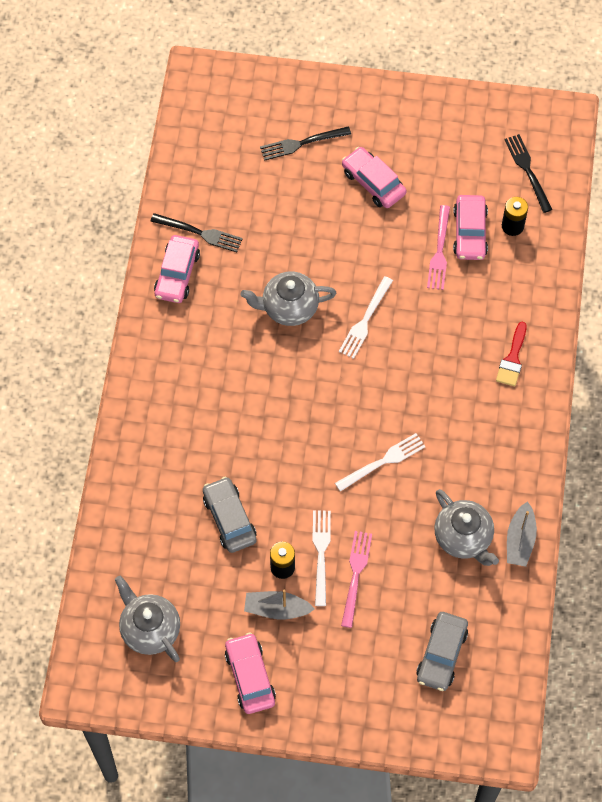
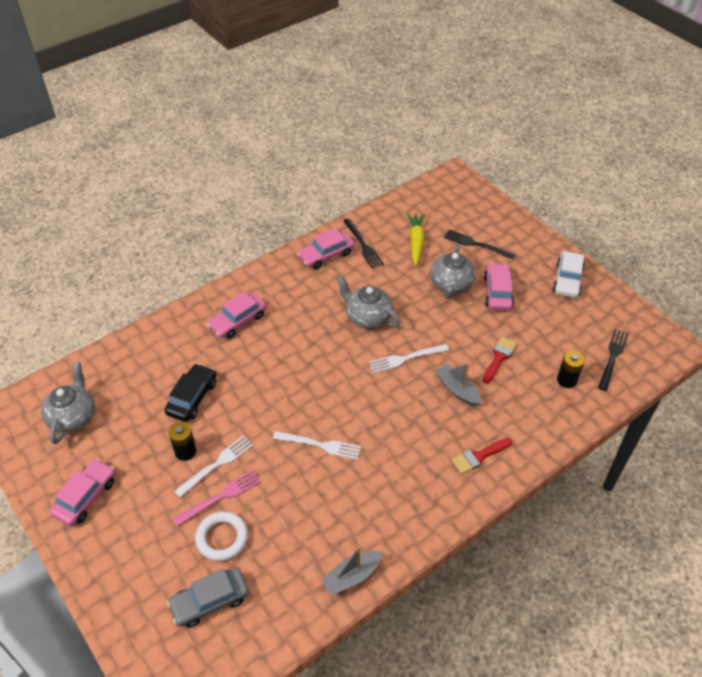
camera: 45 degrees right, 15 degrees down
(229, 518) = (192, 398): grey car -> black car
(244, 187) = (416, 242): none -> yellow carrot
(277, 609) = (151, 472): grey boat -> grey boat (457, 390)
(395, 604) = (222, 538): none -> white ring
(419, 117) = (567, 280): none -> white car
(439, 251) = (499, 357): pink fork -> red brush
(463, 537) = (316, 538): grey teapot -> grey teapot (451, 285)
(470, 232) = (532, 362): pink car -> pink car (238, 321)

